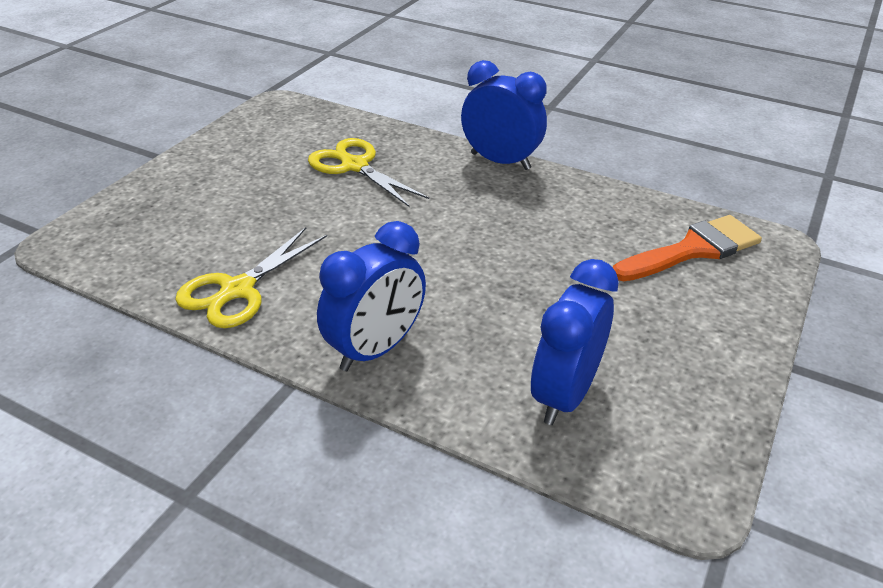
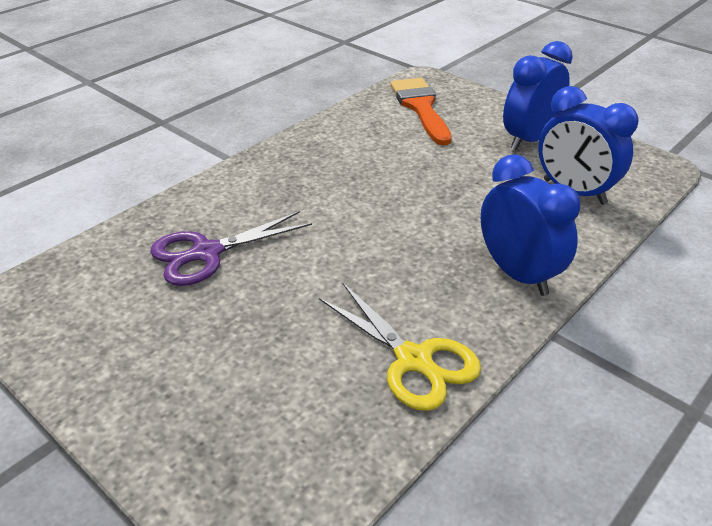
camera: 75 degrees left, 0 degrees up
(355, 166) = (207, 253): yellow scissors -> purple scissors
(500, 161) = (252, 163): blue clock -> blue clock (529, 139)

